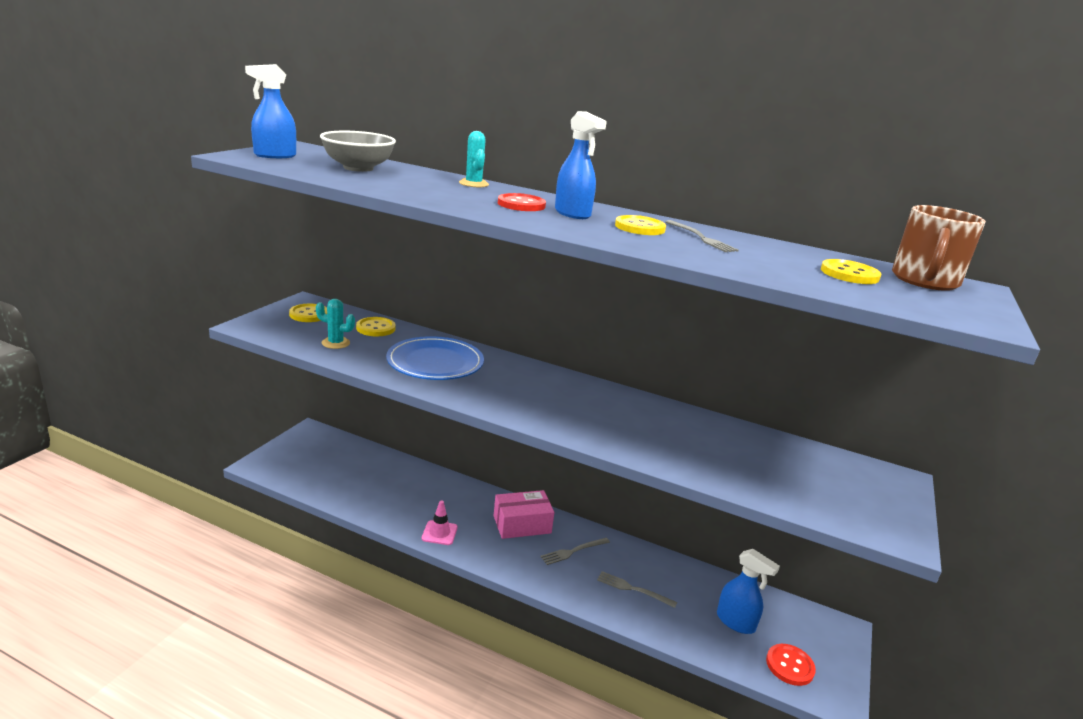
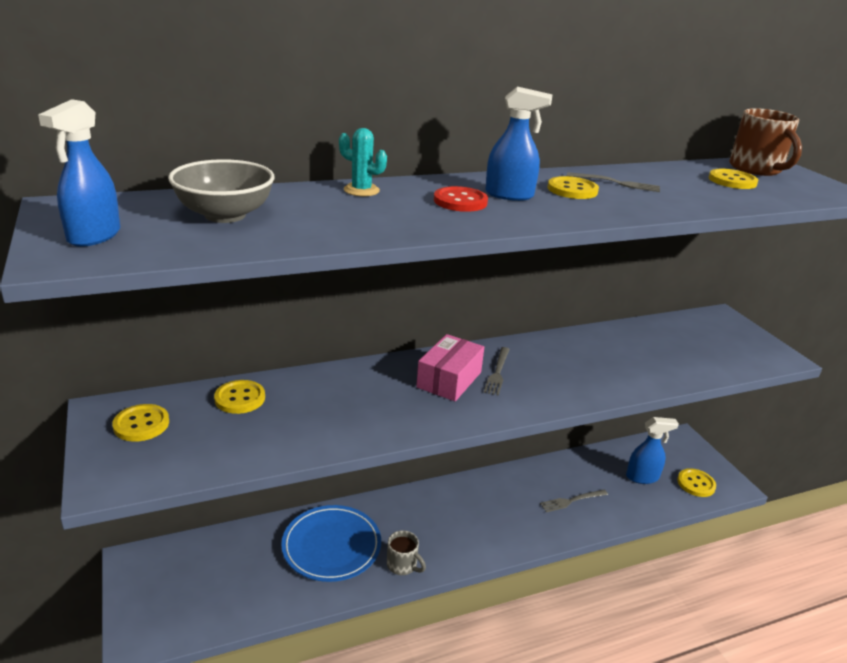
camera: 45 degrees left, 5 degrees up
(335, 343) = (238, 440): turquoise cactus -> none
(435, 362) = (360, 402): blue plate -> blue plate (331, 545)
(439, 533) = (402, 565): pink traffic cone -> grey mug
(522, 524) = (444, 508): pink box -> pink box (449, 379)
(573, 551) = (504, 502): grey fork -> grey fork (497, 372)
(789, 666) = (696, 484): red button -> yellow button

